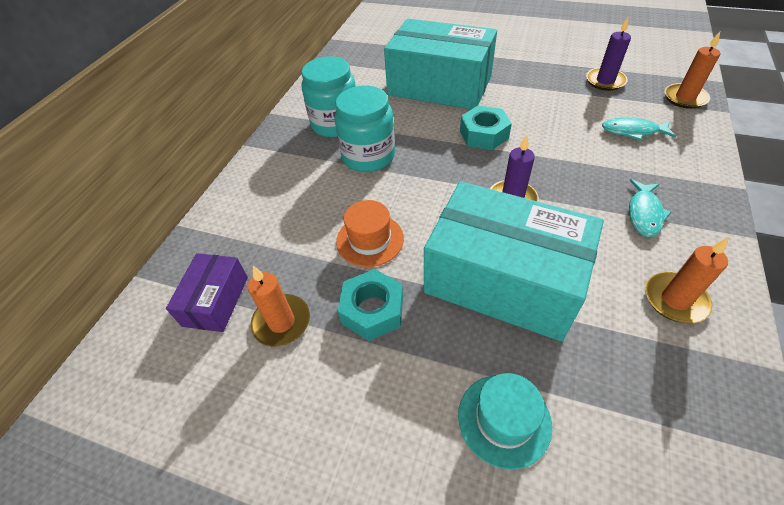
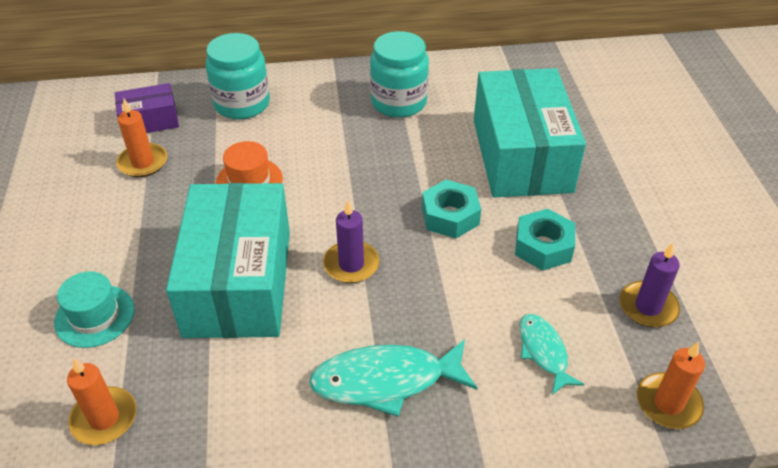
camera: 60 degrees right, 5 degrees down
(368, 156) = (361, 142): turquoise jar -> turquoise jar (242, 104)
(372, 310) = (172, 208): turquoise nut -> turquoise nut (543, 246)
(644, 213) = (386, 381): turquoise fish -> turquoise fish, size x1.68
(675, 299) = (264, 420): orange candle -> orange candle (104, 418)

